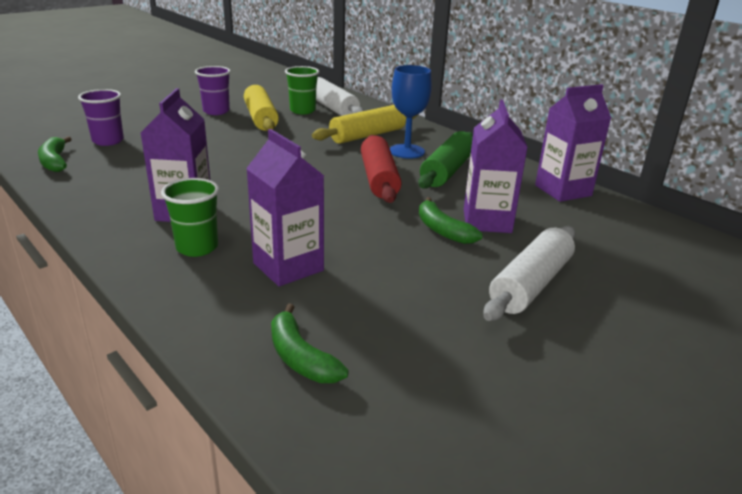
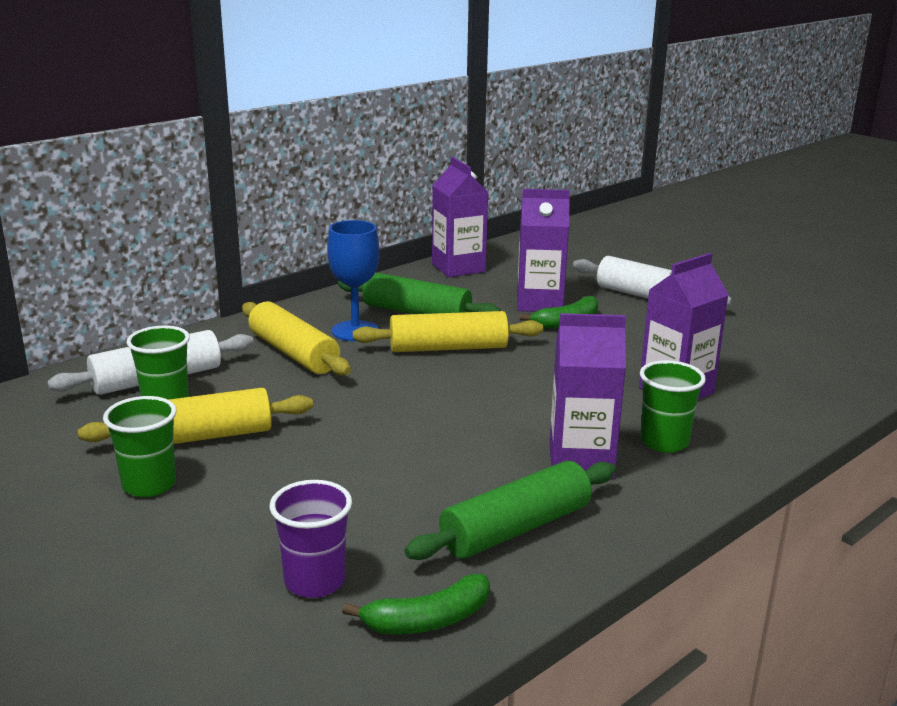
camera: 90 degrees left, 5 degrees down
(117, 186) = (516, 529): none -> green rolling pin
(216, 111) = (149, 485): purple cup -> green cup
(300, 357) = (806, 379): green banana -> none
(378, 179) = (448, 348): red rolling pin -> yellow rolling pin

